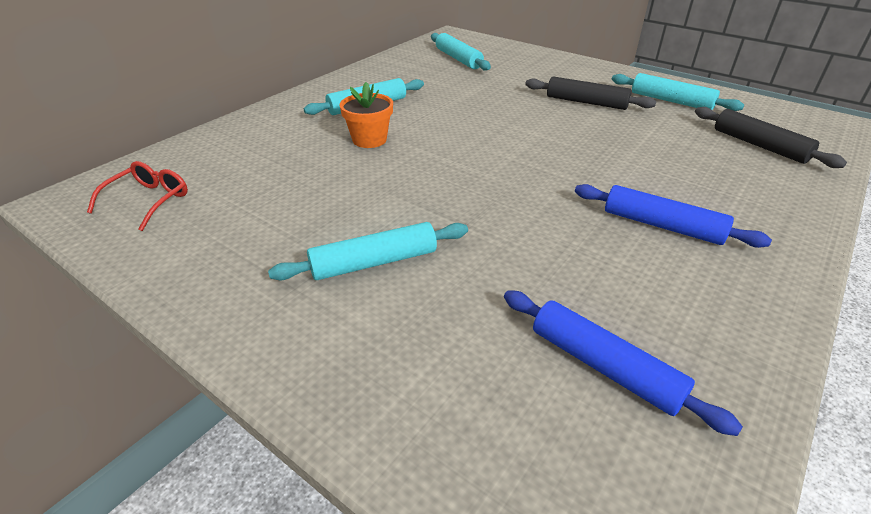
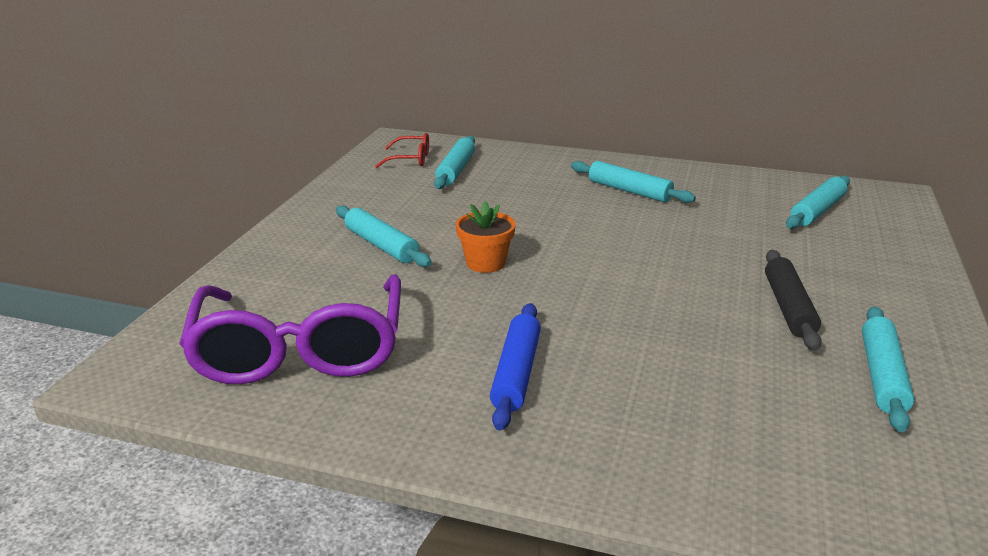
camera: 70 degrees right, 10 degrees down
(221, 177) = (456, 170): none -> turquoise rolling pin
(369, 140) = (562, 206): orange flower pot -> orange flower pot (485, 263)
(604, 366) = (300, 350): blue rolling pin -> purple glasses
(759, 145) = (802, 457): black rolling pin -> none

